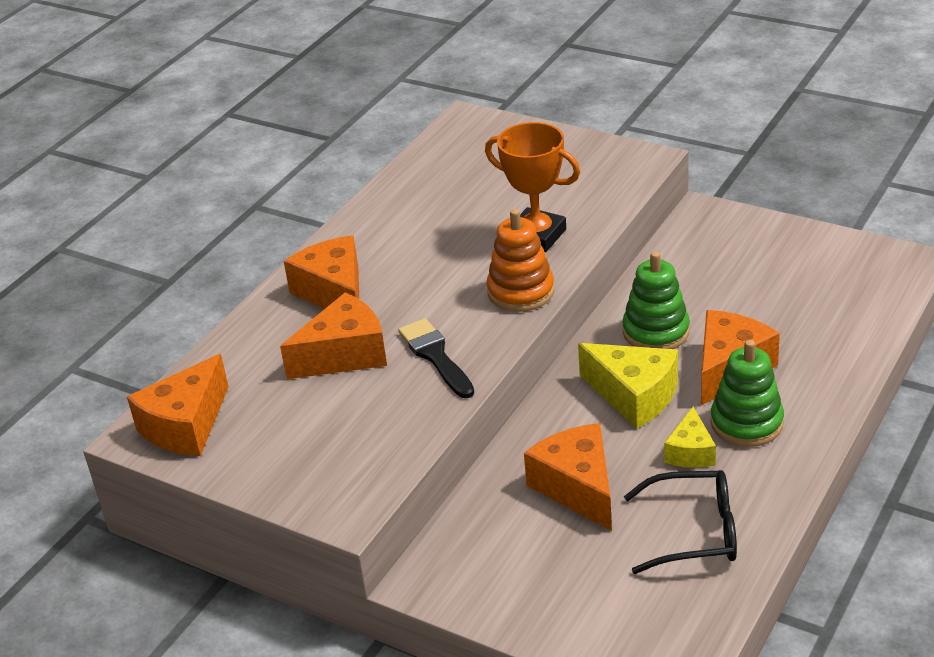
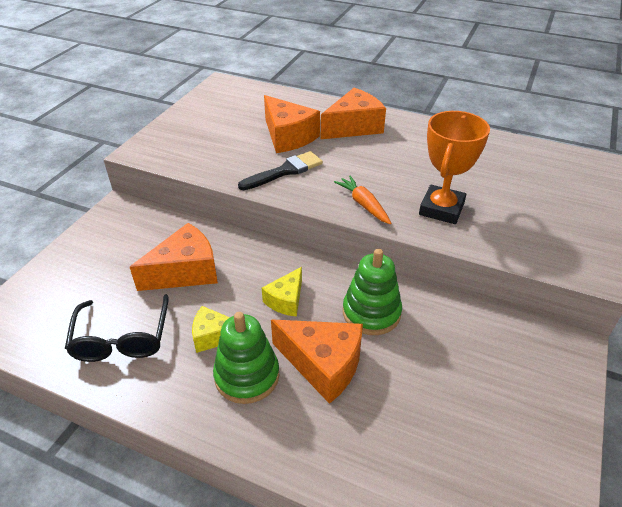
camera: 80 degrees right, 5 degrees up
(186, 425) = (227, 94): orange cheese -> none
(521, 292) = (363, 204): orange stacking toy -> orange carrot
(634, 396) = (286, 300): yellow cheese -> yellow cheese, size x0.60

